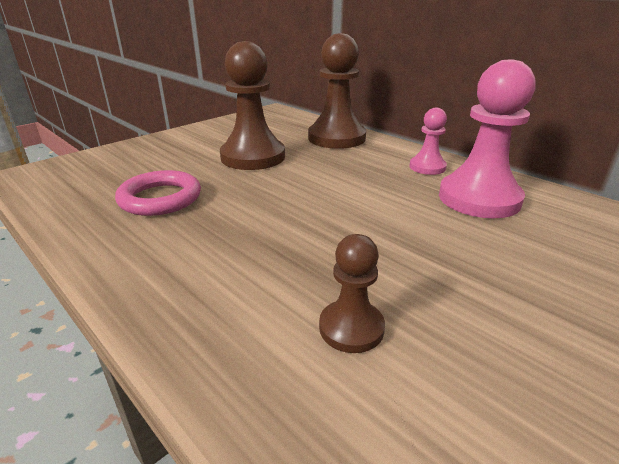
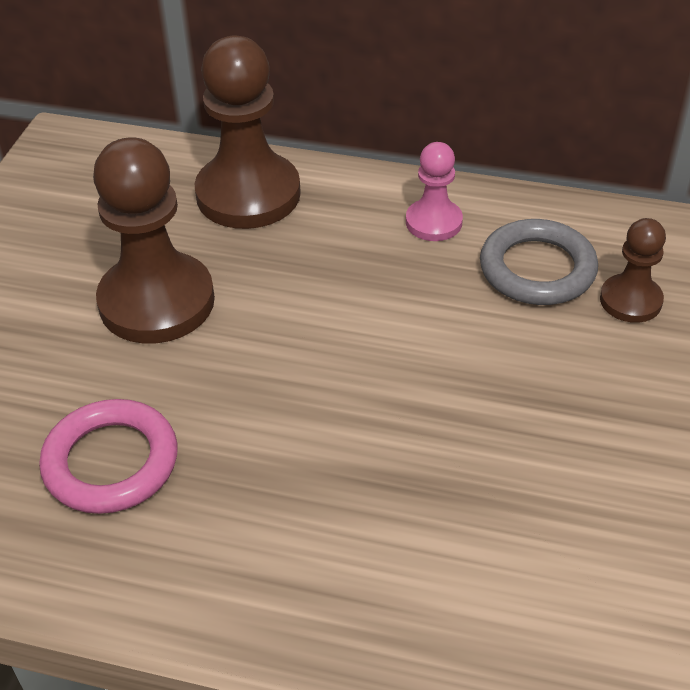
camera: 30 degrees left, 15 degrees up
(351, 328) = (533, 549): brown pawn -> brown pawn (630, 300)
(479, 199) = (537, 269): pink pawn -> grey ring

